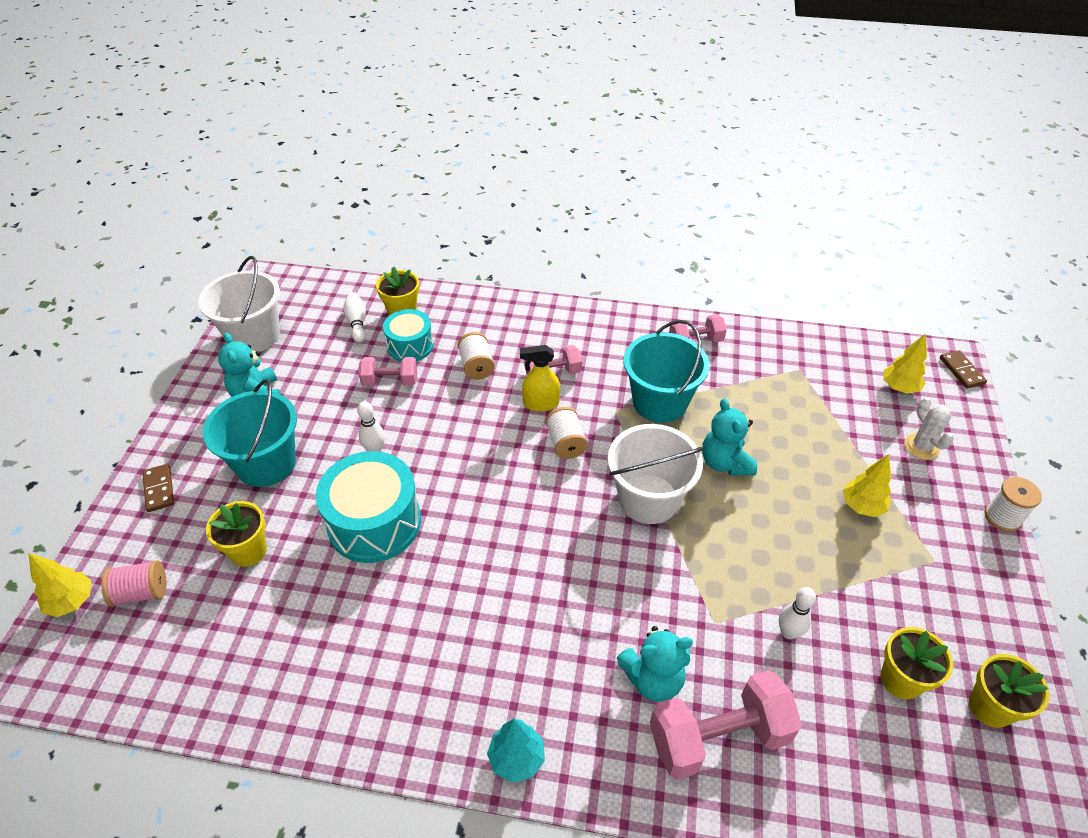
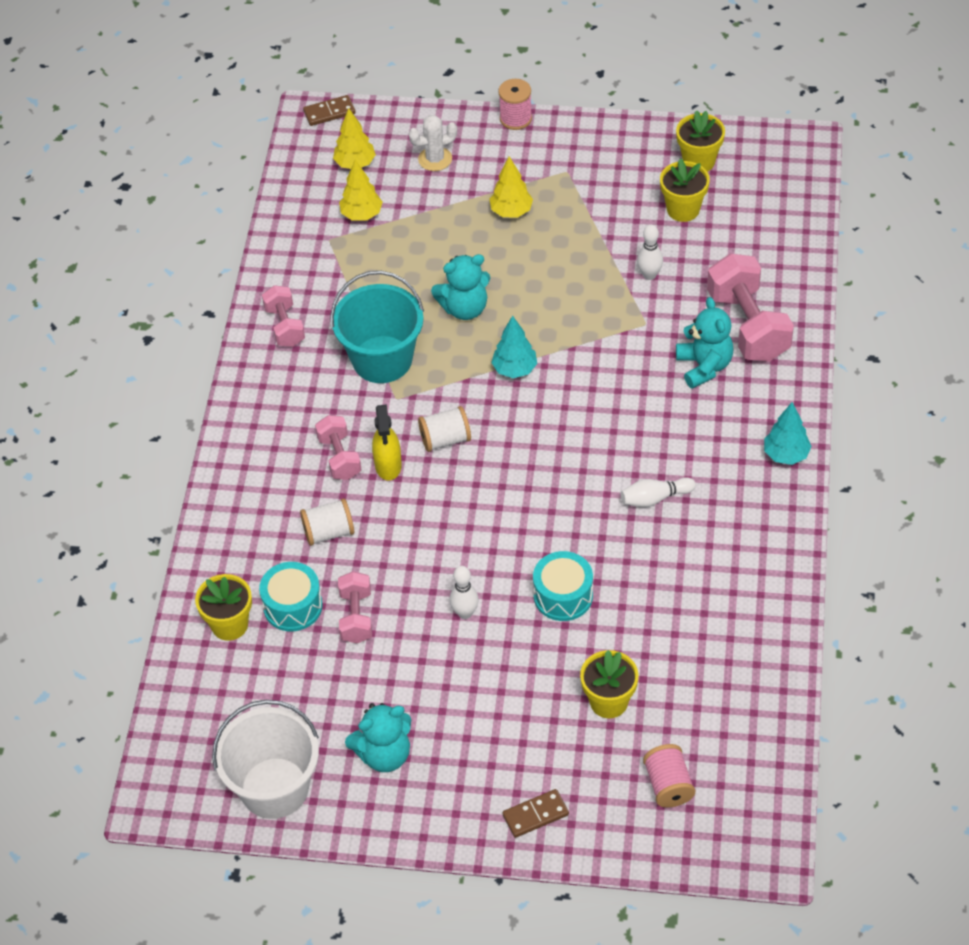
camera: 90 degrees left, 5 degrees up
(72, 602) = (686, 847): yellow tree -> yellow tree (361, 215)
(266, 463) = (491, 716): turquoise bucket -> none
(357, 323) = (249, 673): white bowling pin -> white bowling pin (655, 498)
(374, 522) = (563, 596): turquoise drum -> turquoise drum, size x0.60
(648, 499) = (514, 369): white bucket -> turquoise tree
(1002, 517) = (515, 118): white spool -> pink spool

